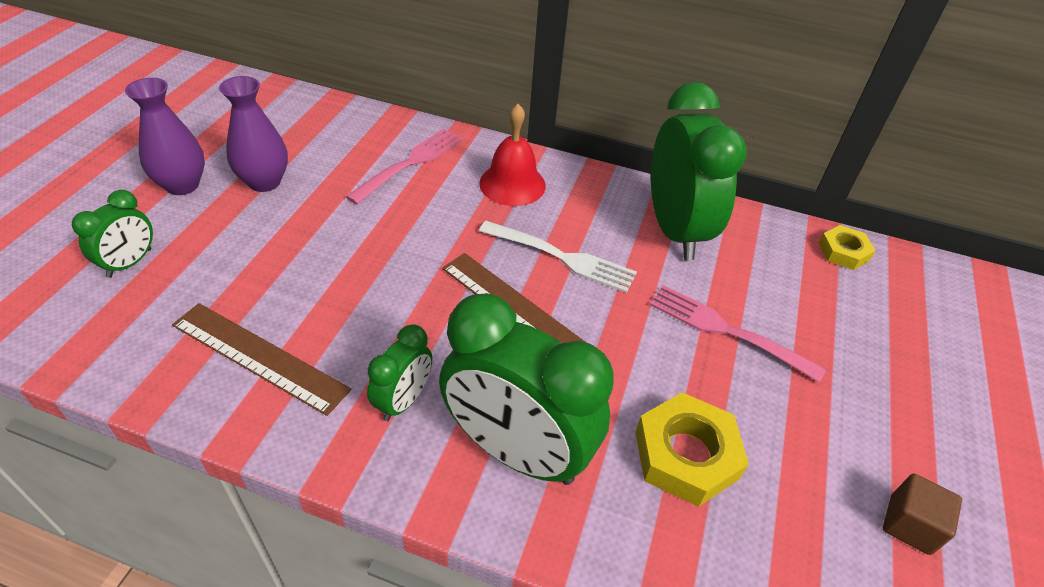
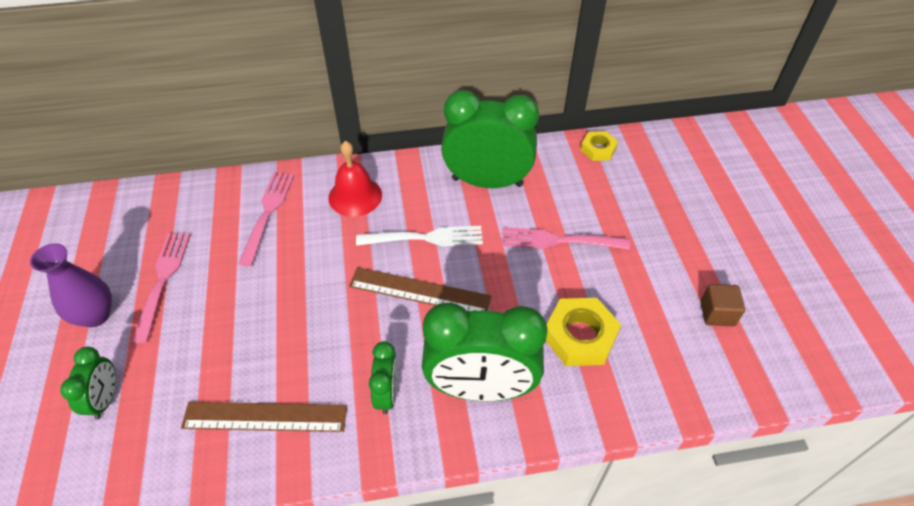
camera: 25 degrees left, 5 degrees up
(264, 182) = (163, 281): purple vase -> pink fork
(675, 230) = (487, 182): green clock -> green clock turned 45 degrees counterclockwise

